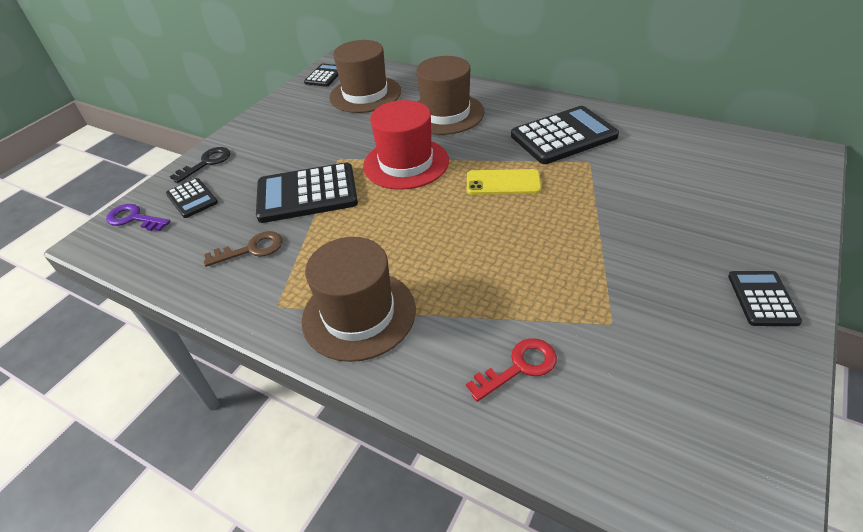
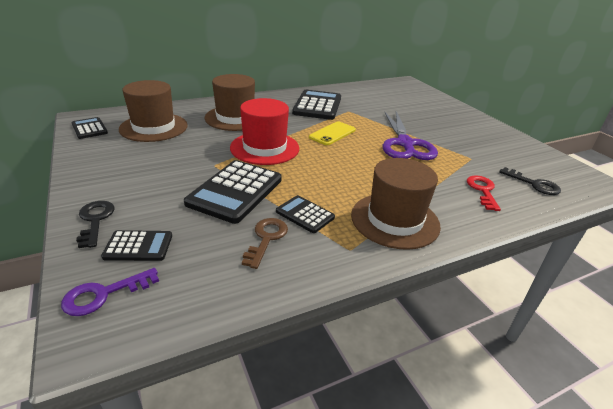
camera: 60 degrees left, 10 degrees down
(561, 246) = (405, 144): none -> purple scissors
(617, 422) = (534, 184): none -> black key
(762, 299) = (483, 127): black calculator -> black calculator (305, 214)

